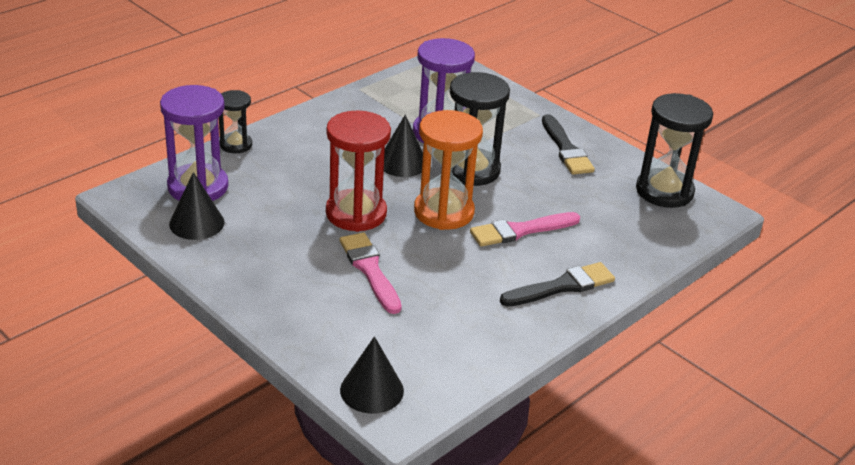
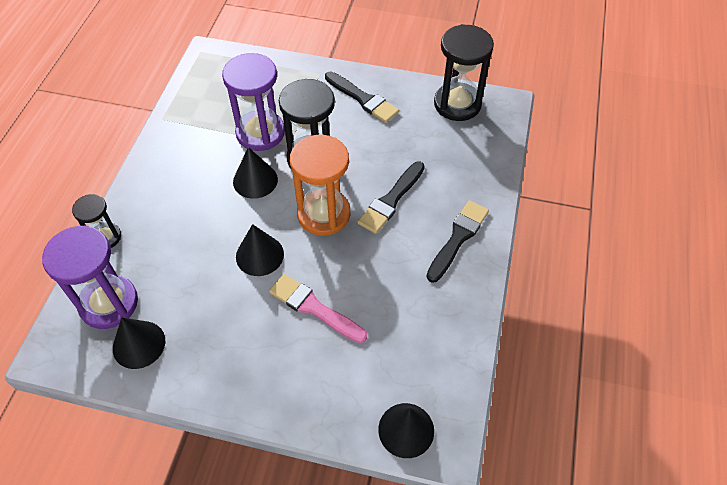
camera: 30 degrees left, 20 degrees up
(356, 213) = (259, 255): red hourglass -> black cone
(521, 230) = (391, 200): pink brush -> black brush

